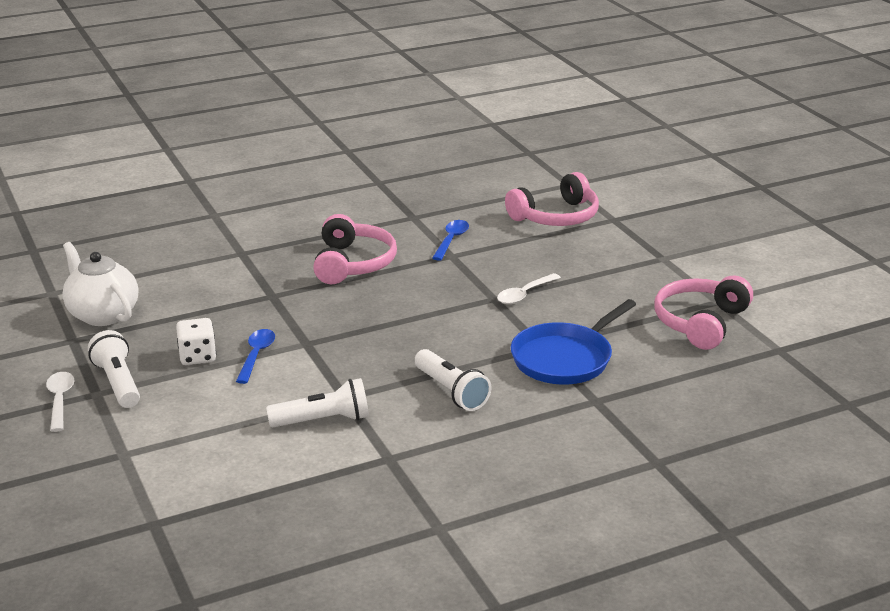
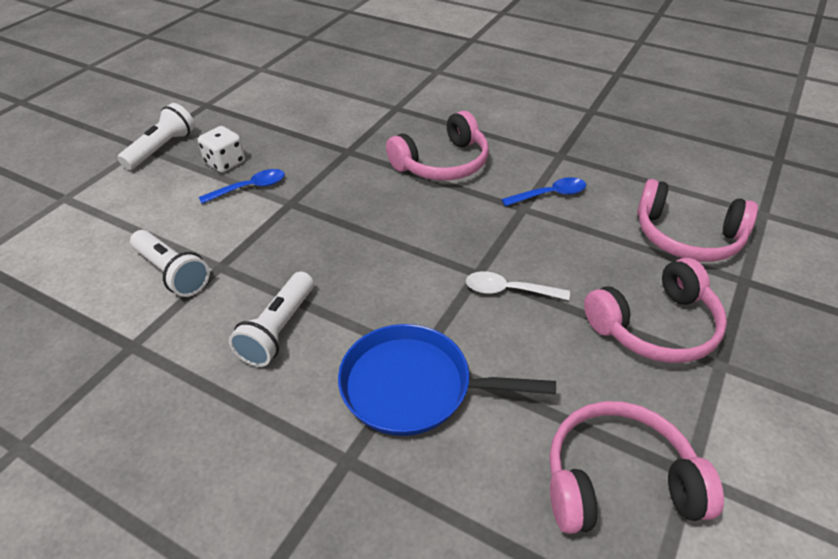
camera: 55 degrees right, 15 degrees up
(60, 400) = (122, 138): white spoon -> none
(102, 314) = (250, 98): white teapot -> none
(614, 262) = (656, 327): none -> pink headphones

